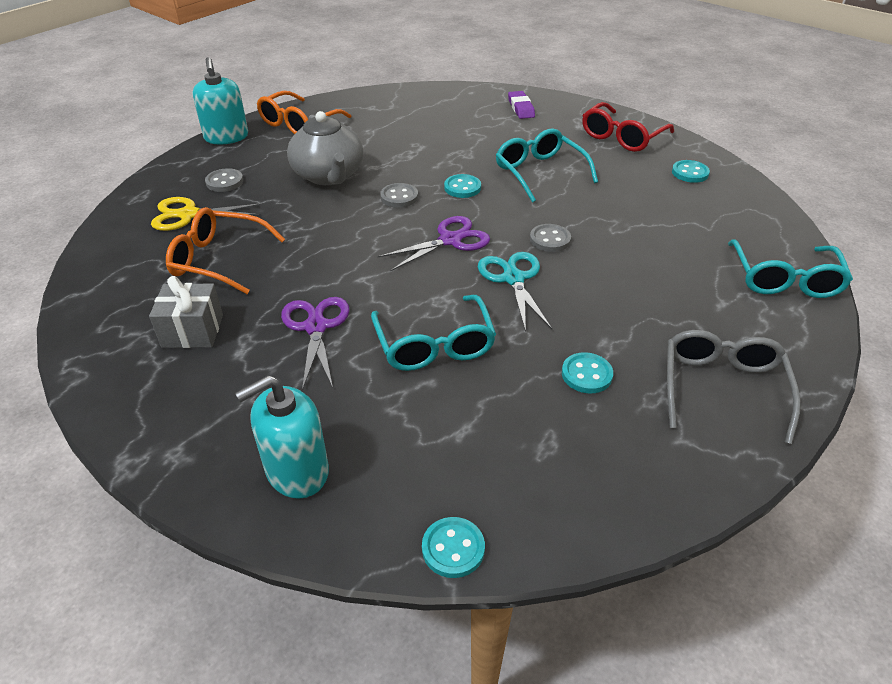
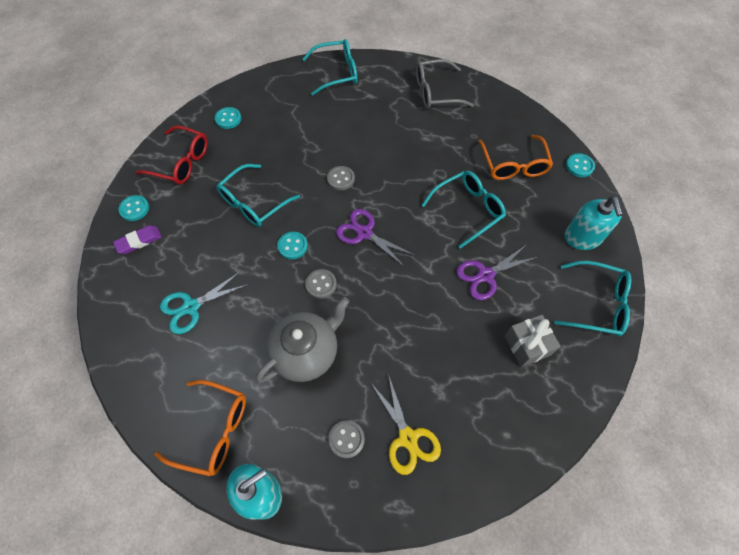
camera: 110 degrees left, 20 degrees up
(179, 432) = (597, 304): none -> turquoise glasses
(218, 260) = (452, 374): orange glasses -> orange glasses (513, 165)
(297, 471) = (582, 237): turquoise soap dispenser -> turquoise soap dispenser turned 45 degrees clockwise
(513, 279) = (390, 188): turquoise scissors -> turquoise scissors (191, 307)
(586, 374) = (454, 141): turquoise button -> turquoise button (134, 209)

